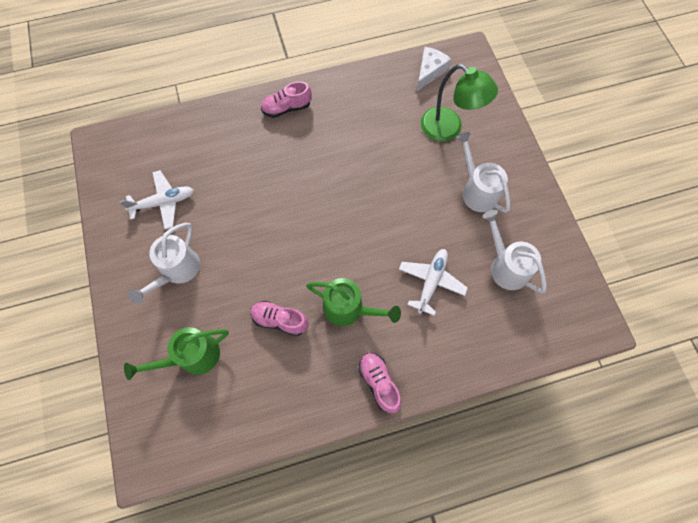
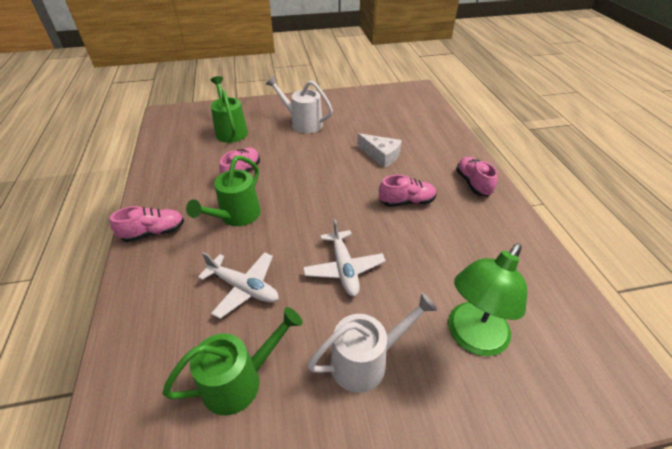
camera: 95 degrees right, 25 degrees down
(163, 202) = (364, 116): white plane -> white plane (344, 268)
(316, 162) = (406, 202): none -> pink shoe
(429, 71) = (575, 326): white cheese -> white cheese (381, 155)
(505, 266) = (240, 380): white watering can -> green watering can

